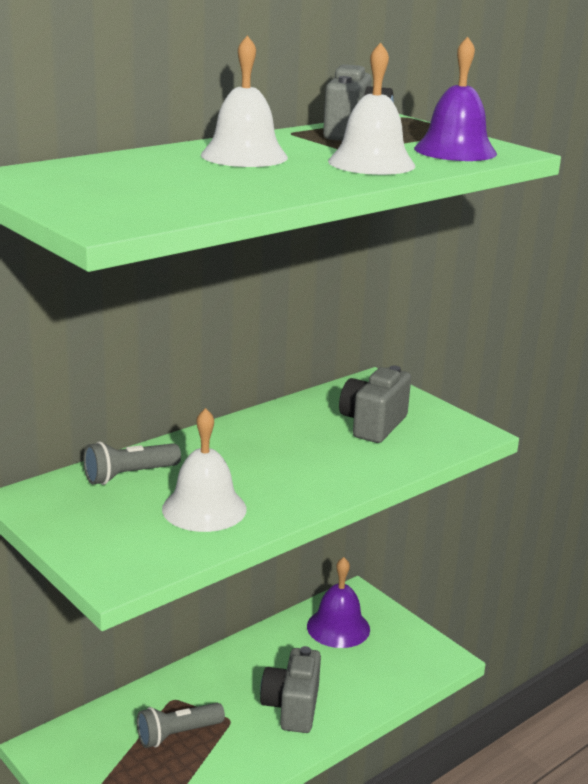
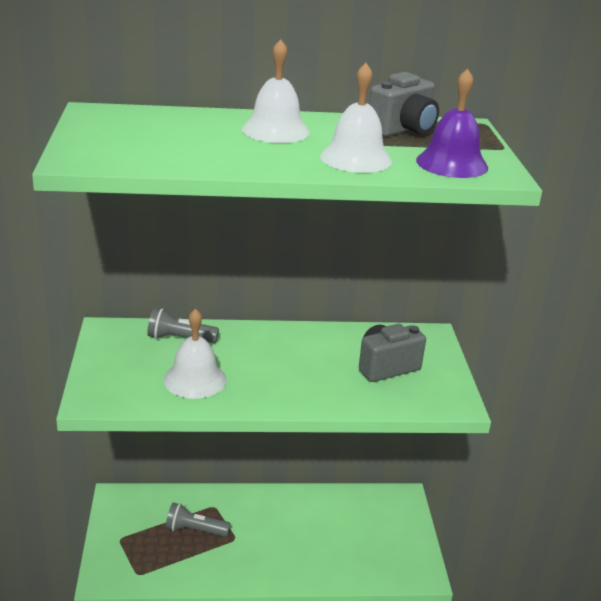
camera: 35 degrees right, 5 degrees up
(292, 707) = (281, 551): grey camera -> none
(338, 627) = (368, 513): purple bell -> none

